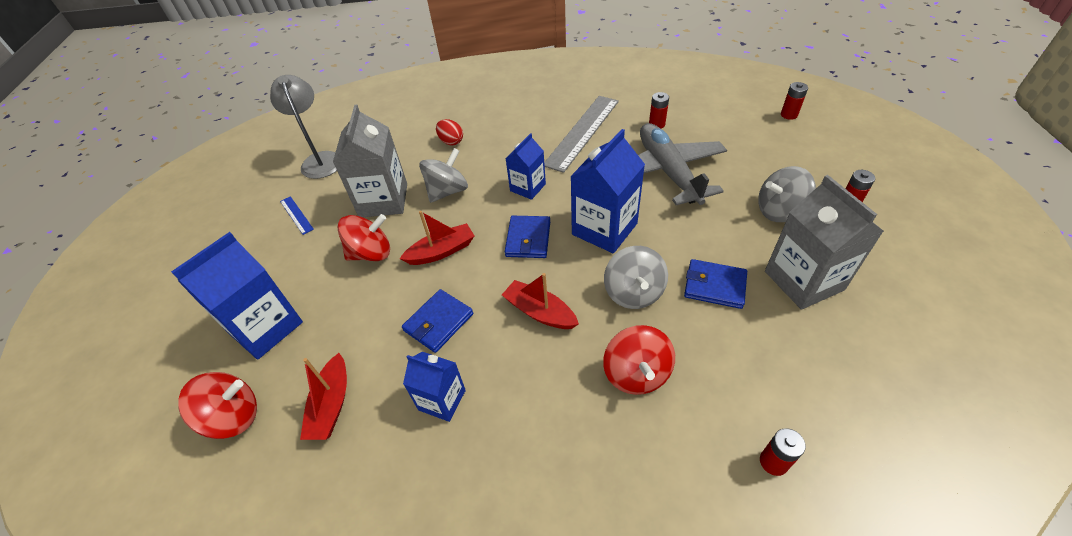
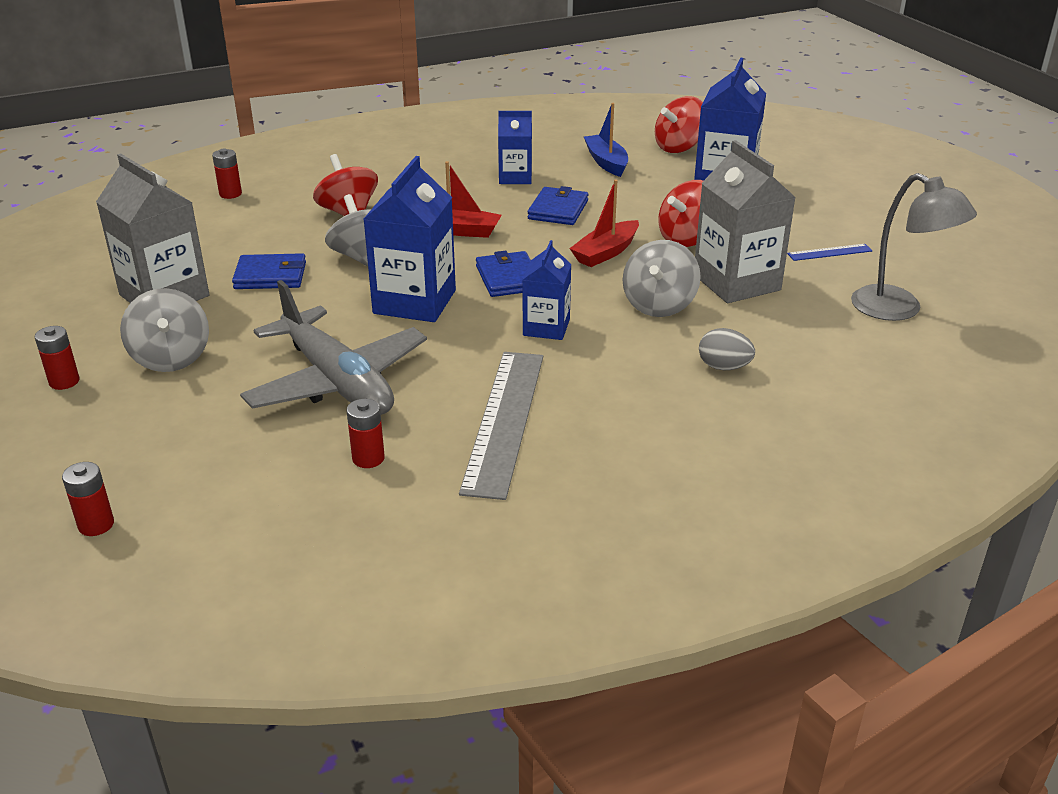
camera: 155 degrees right, 15 degrees down
(296, 215) = (829, 252): blue ruler -> blue ruler turned 45 degrees counterclockwise
(331, 405) = (606, 162): red boat -> blue boat
(451, 141) = (724, 367): red egg -> grey egg
(779, 211) = (171, 358): grey spinning top -> grey spinning top turned 105 degrees clockwise

